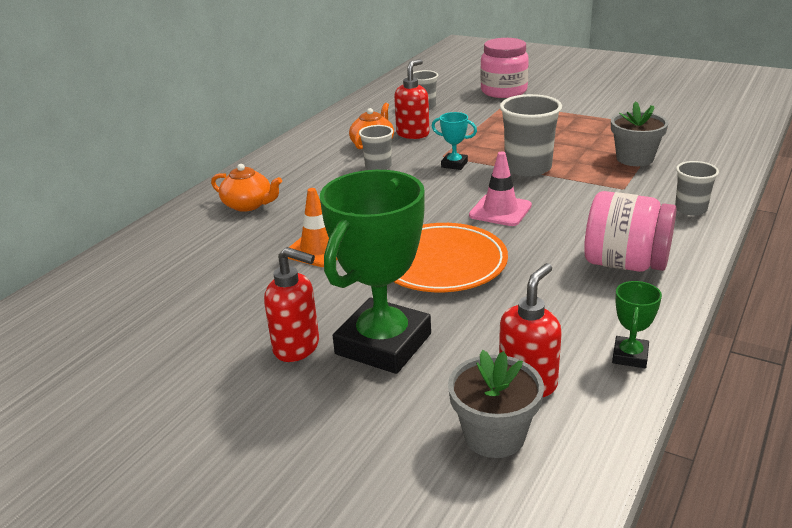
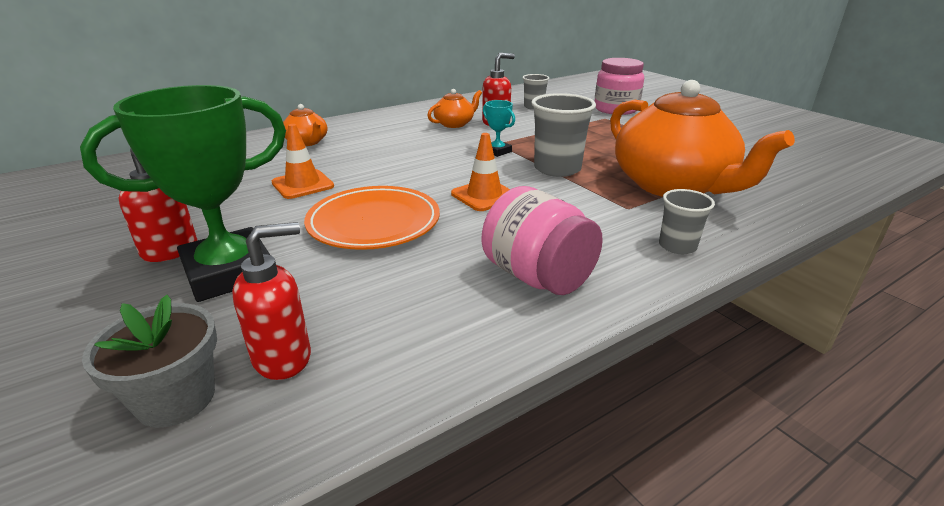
camera: 25 degrees right, 0 degrees up
(378, 167) = (435, 139): grey cup -> none
(500, 211) = (484, 196): pink traffic cone -> orange traffic cone
(630, 356) = (415, 373): green trophy -> none
(634, 158) = (673, 186): grey flower pot -> orange teapot

